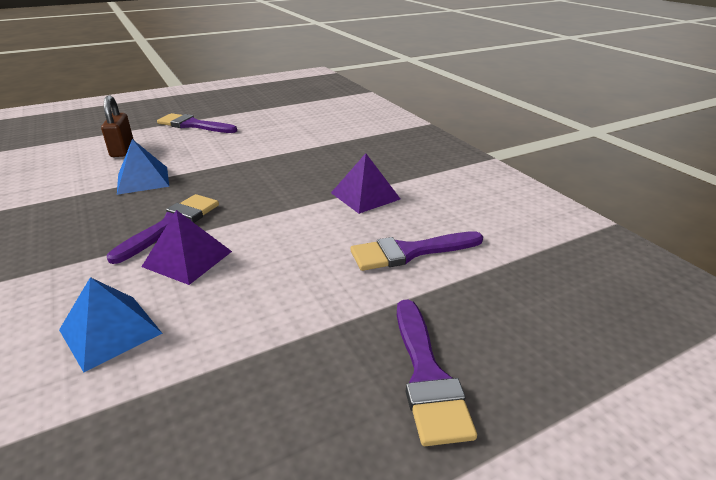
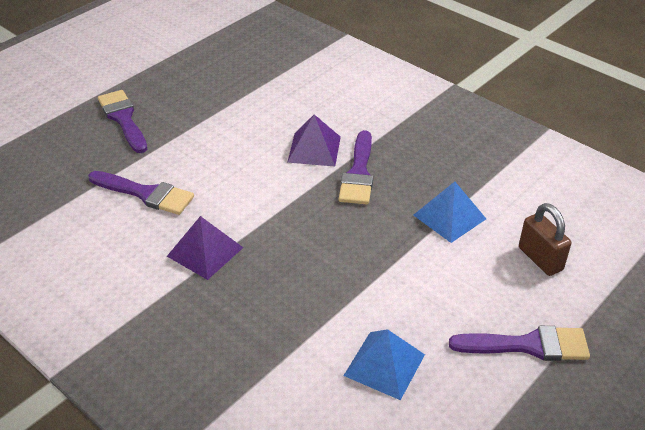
camera: 160 degrees right, 10 degrees up
(110, 331) = (312, 100): blue pyramid -> blue pyramid (384, 364)
(409, 252) = (146, 194): purple brush -> purple brush turned 60 degrees clockwise

